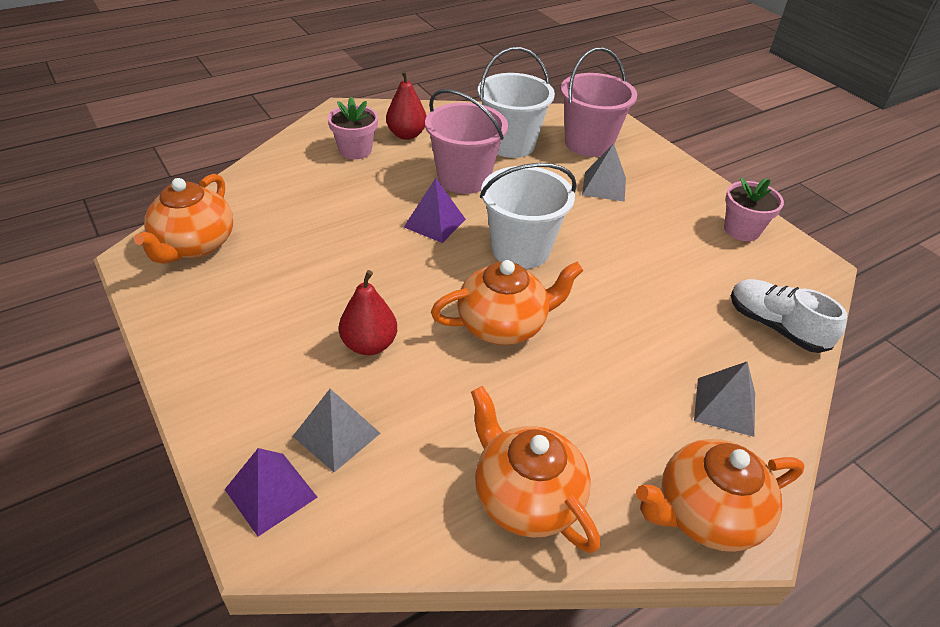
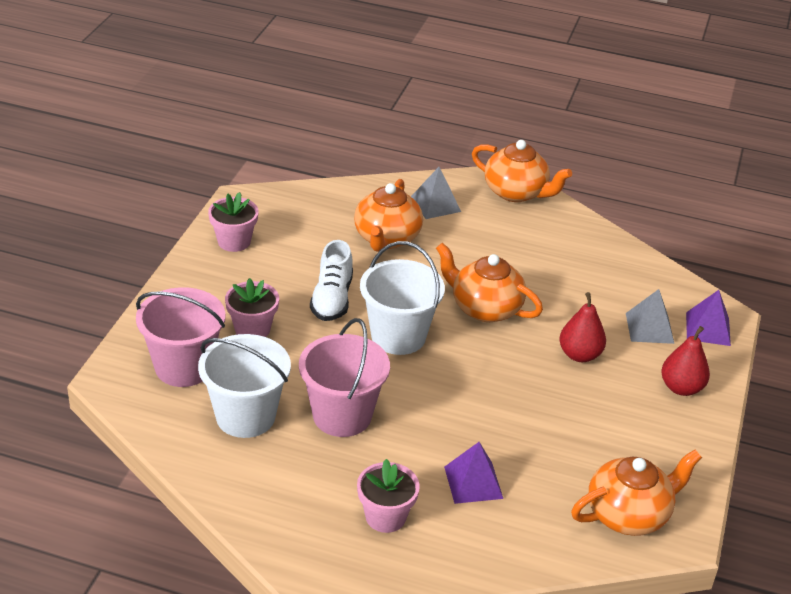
camera: 130 degrees left, 5 degrees down
(406, 135) = (313, 499): red pear -> red pear (681, 388)
(435, 223) = (425, 397): purple pyramid -> purple pyramid (473, 482)
(526, 497) = (586, 247): orange teapot -> orange teapot (386, 238)
(604, 186) = (252, 329): grey pyramid -> pink flower pot
(775, 327) = (337, 202): white shoe -> white shoe (332, 299)

